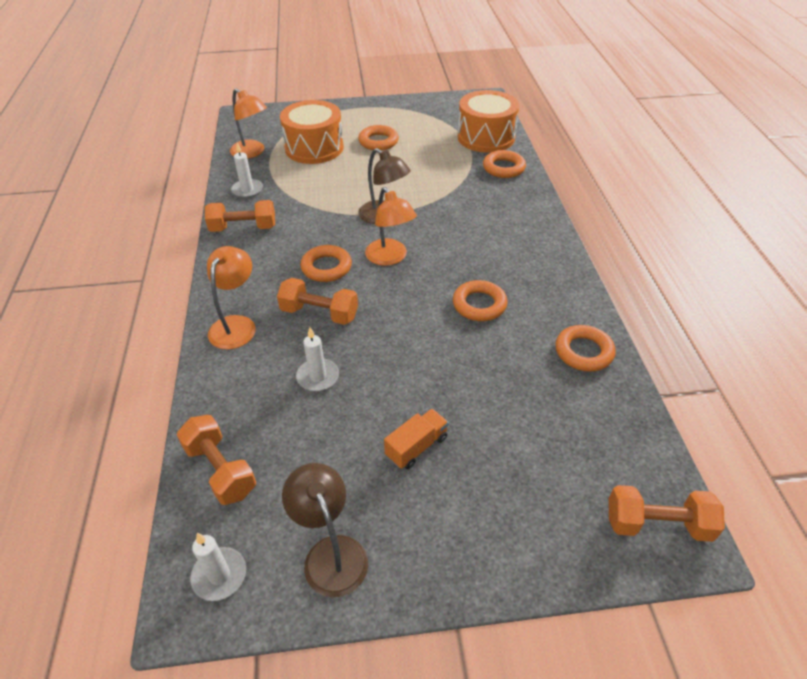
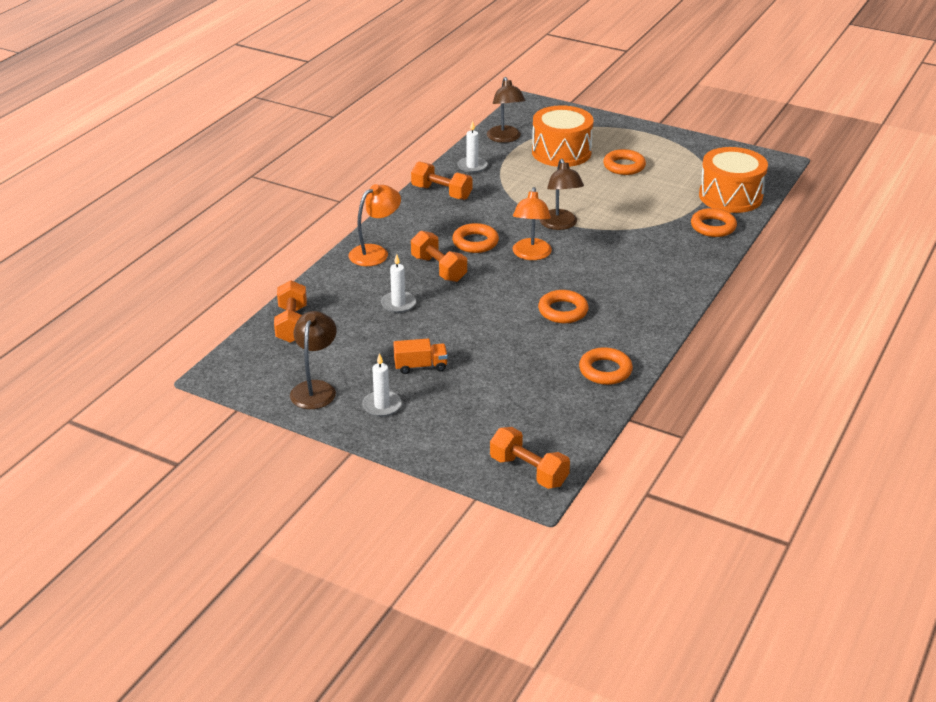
camera: 35 degrees right, 10 degrees down
(219, 575) = (247, 369): white candle -> white candle (382, 405)
(252, 152) = (505, 138): orange lamp -> brown lamp

